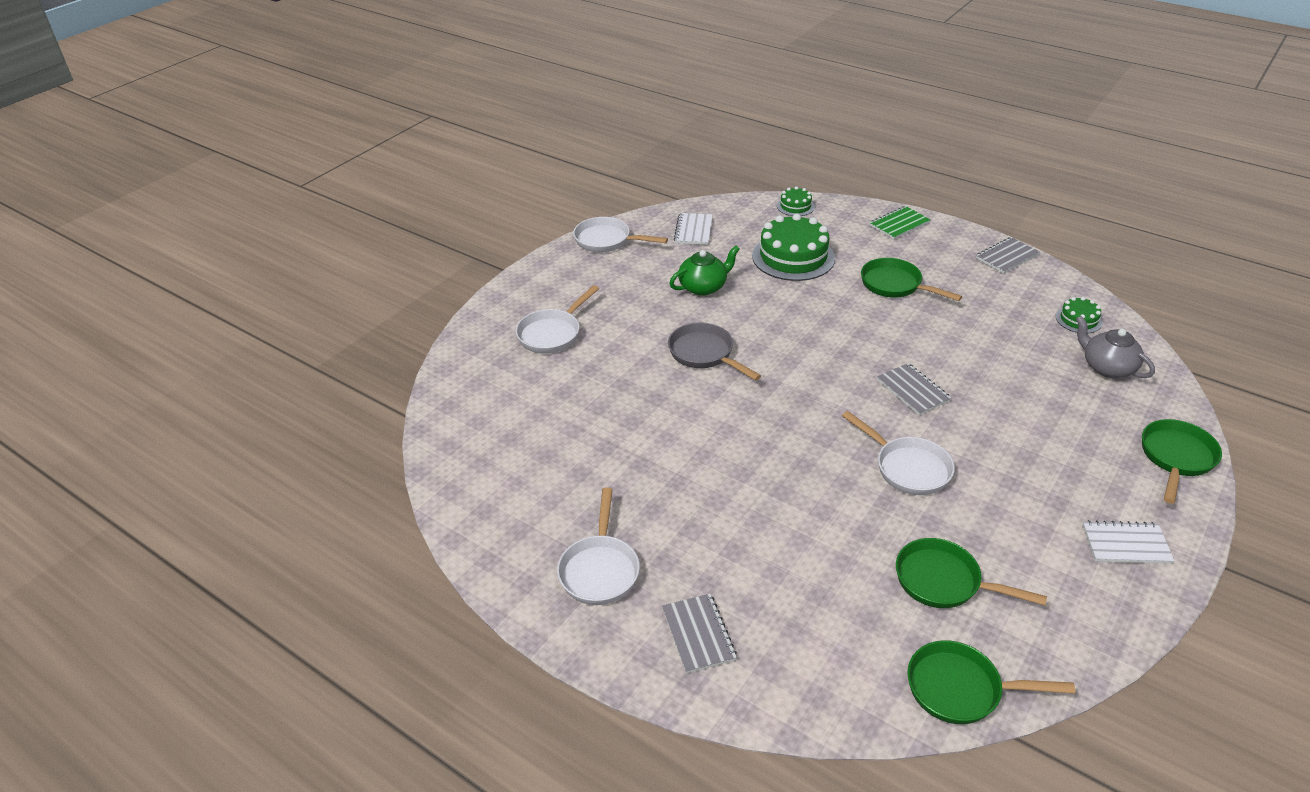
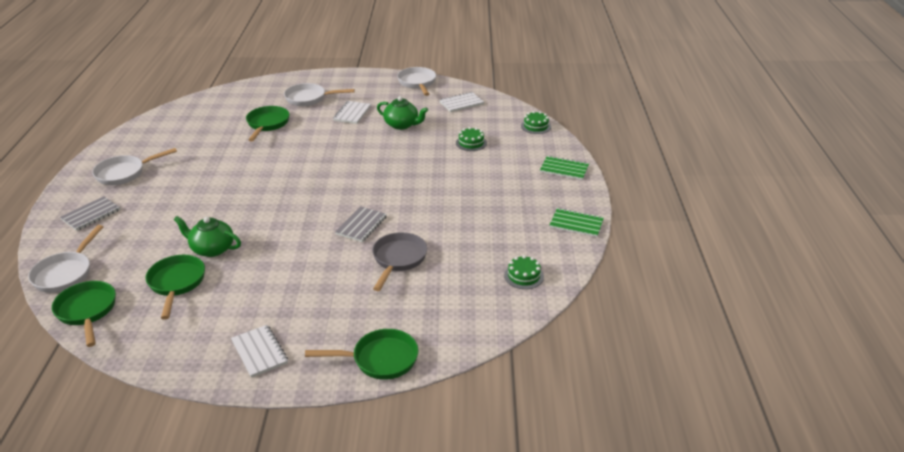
camera: 55 degrees right, 5 degrees down
(634, 313) = (352, 113): none -> white notebook
(704, 354) = (332, 146): grey pan -> grey pan (398, 259)
(793, 257) = (471, 143): green cake -> green cake, size x0.49
(881, 528) = (212, 249): none -> green teapot
(895, 285) = (480, 188): green pan -> green pan (267, 124)
(908, 468) = (277, 244): white pan -> white pan (65, 273)
(1006, 257) = (576, 224): grey notebook -> green notebook
(1107, 367) = (470, 303): grey teapot -> none

